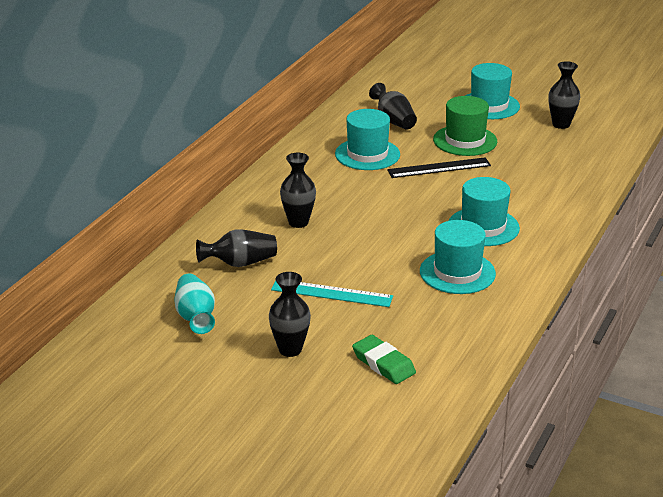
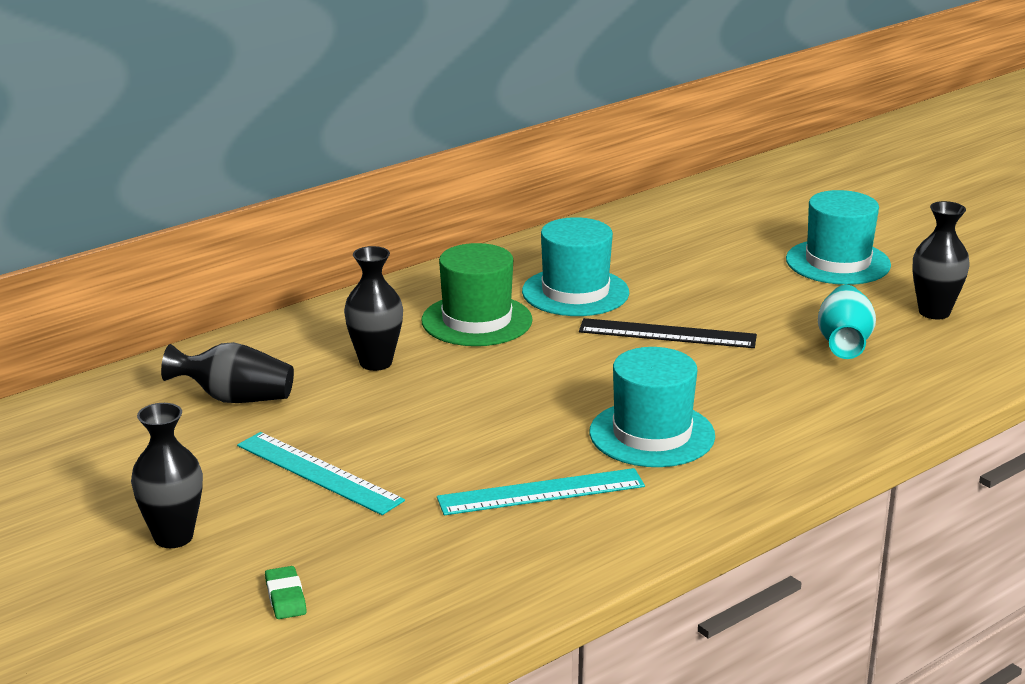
camera: 25 degrees right, 5 degrees down
(195, 317) = (96, 455): turquoise vase -> turquoise vase (844, 343)
(383, 364) = (285, 597): green eraser -> green eraser, size x0.60
(393, 121) = (663, 254): black vase -> none
(457, 272) = (541, 492): turquoise hat -> turquoise ruler
(465, 140) = (748, 304): green hat -> green hat (476, 320)

